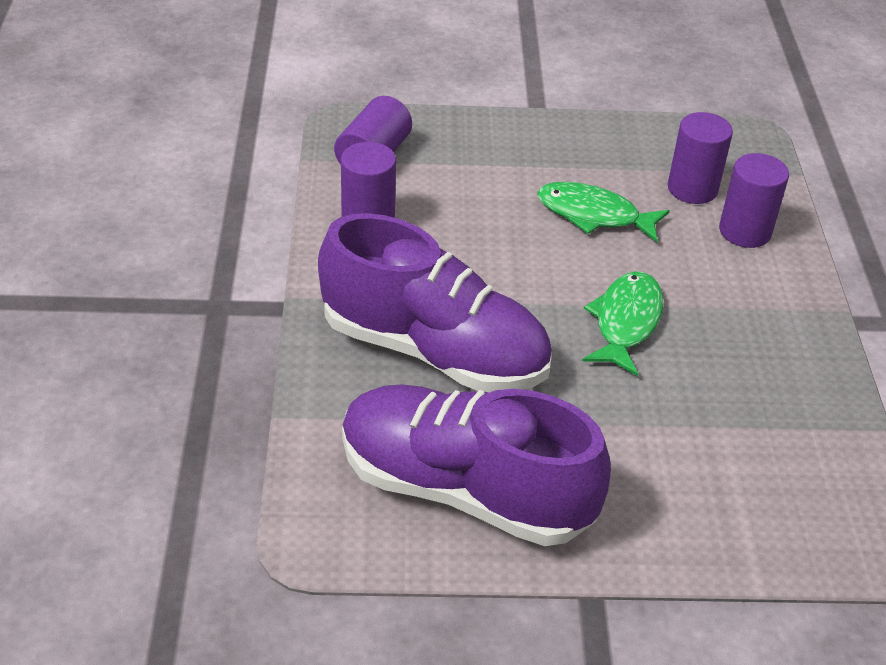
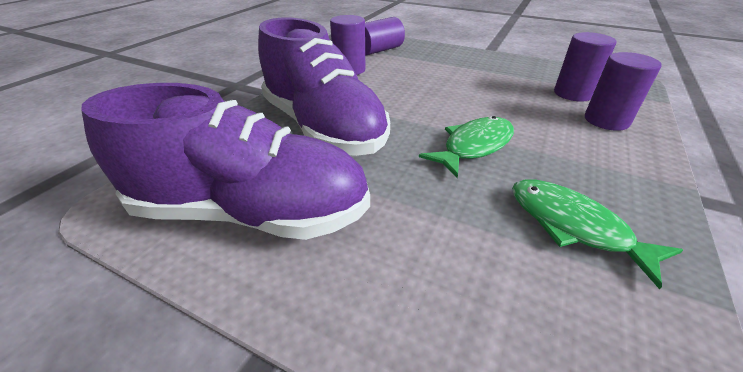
camera: 30 degrees right, 5 degrees down
(465, 490) = (251, 212): purple shoe -> purple shoe turned 135 degrees clockwise
(593, 215) = (491, 92): green fish -> green fish (573, 226)

